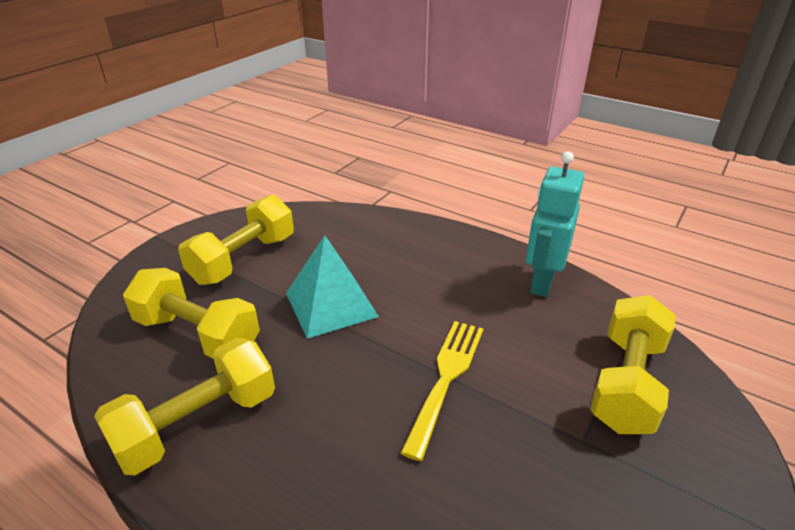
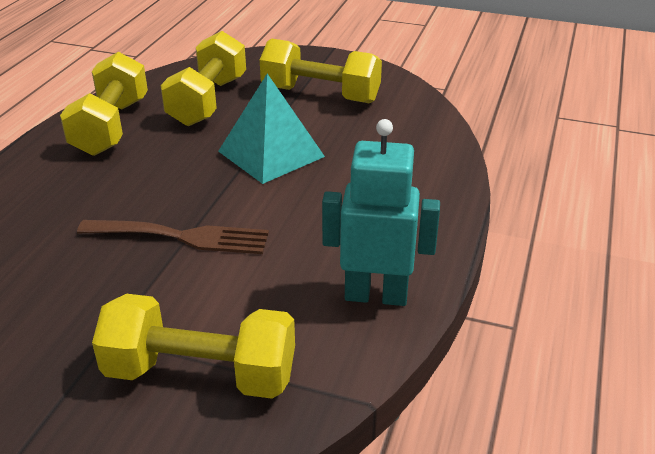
camera: 75 degrees right, 0 degrees up
(198, 424) = (111, 127): yellow dumbbell -> yellow dumbbell turned 60 degrees clockwise
(446, 378) = (182, 237): yellow fork -> brown fork

